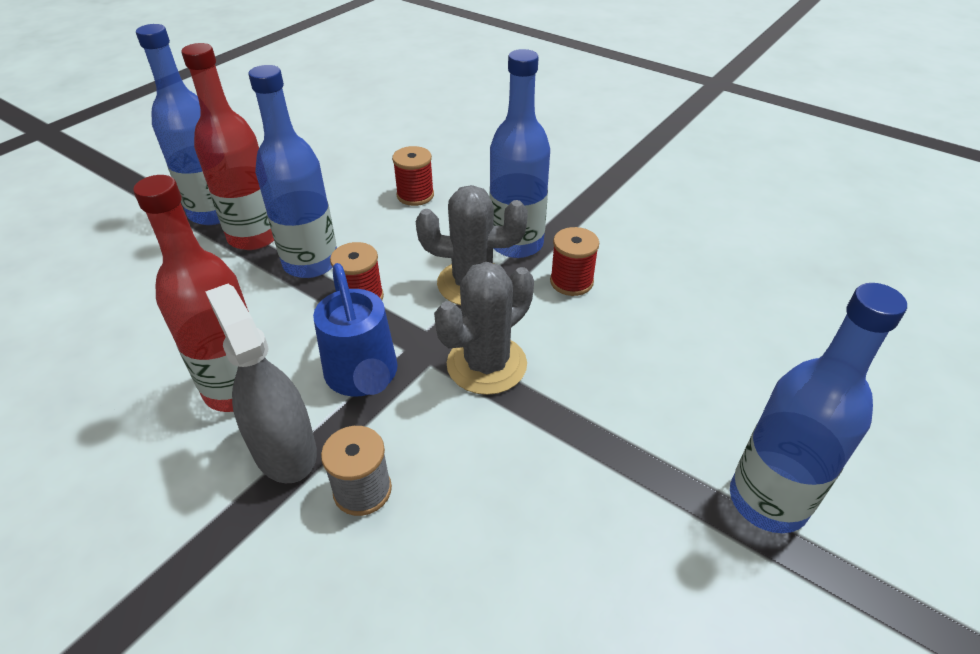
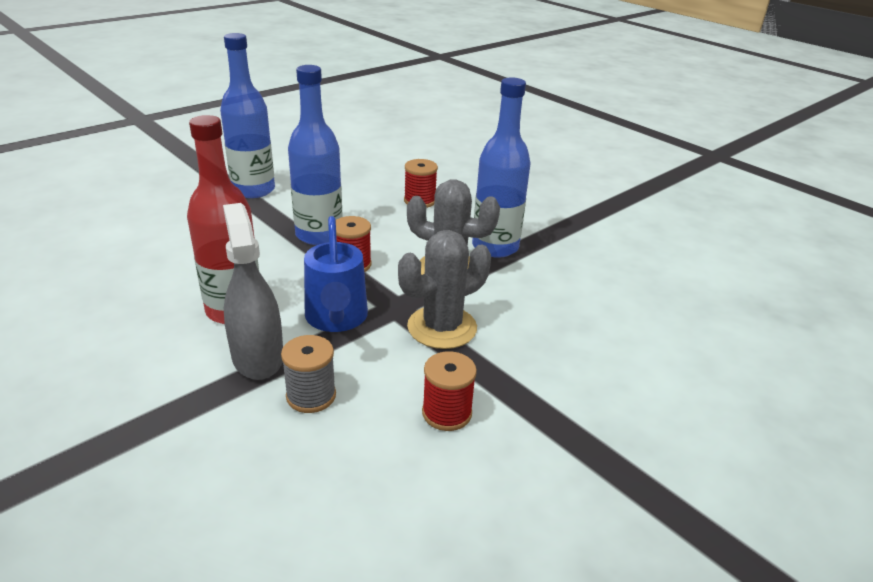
camera: 10 degrees right, 10 degrees down
(254, 236) = (280, 210): red bottle -> none
(571, 282) = (534, 281): red spool -> red spool (447, 413)
(767, 500) = (661, 468): blue bottle -> none

